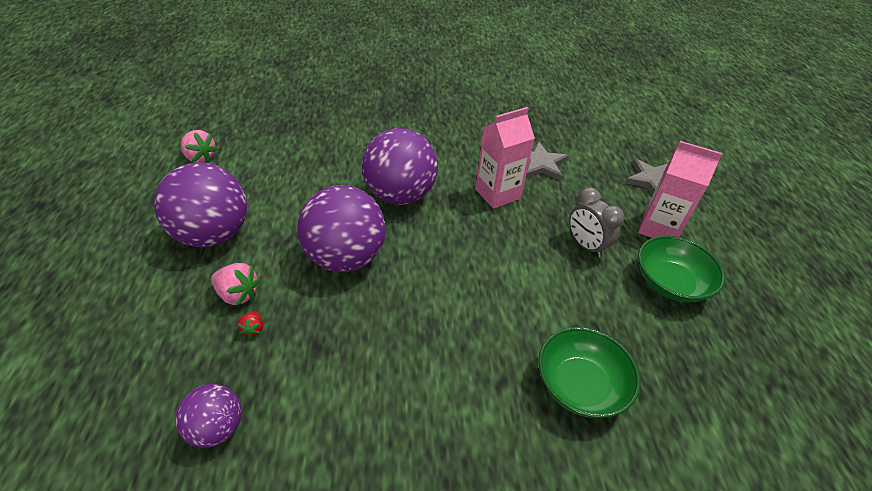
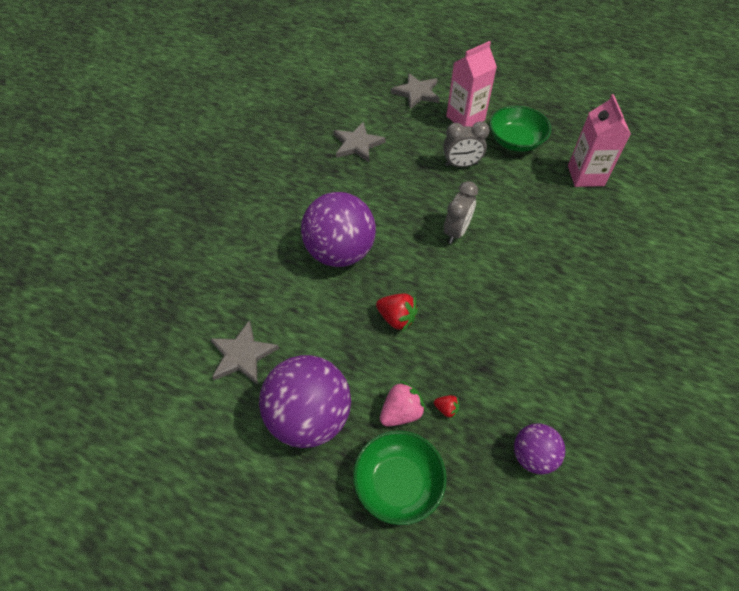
camera: 60 degrees left, 10 degrees up
(200, 157) = (168, 406): pink strawberry -> none
(261, 177) = (242, 355): none -> grey star
(345, 257) = (396, 318): purple ball -> red strawberry
(486, 269) = (456, 232): none -> grey clock
(497, 194) = (377, 187): pink carton -> pink carton (585, 175)
(580, 385) = (575, 229): green bowl -> green bowl (398, 483)

